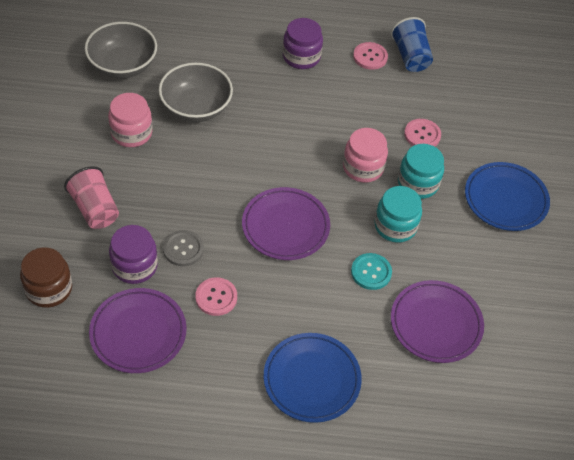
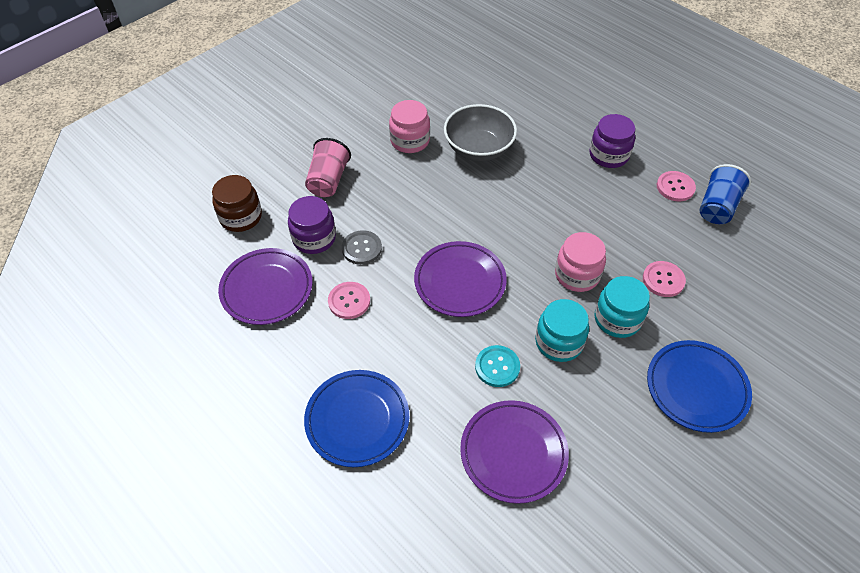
camera: 45 degrees right, 0 degrees up
(123, 65) = (452, 89): grey bowl -> none

